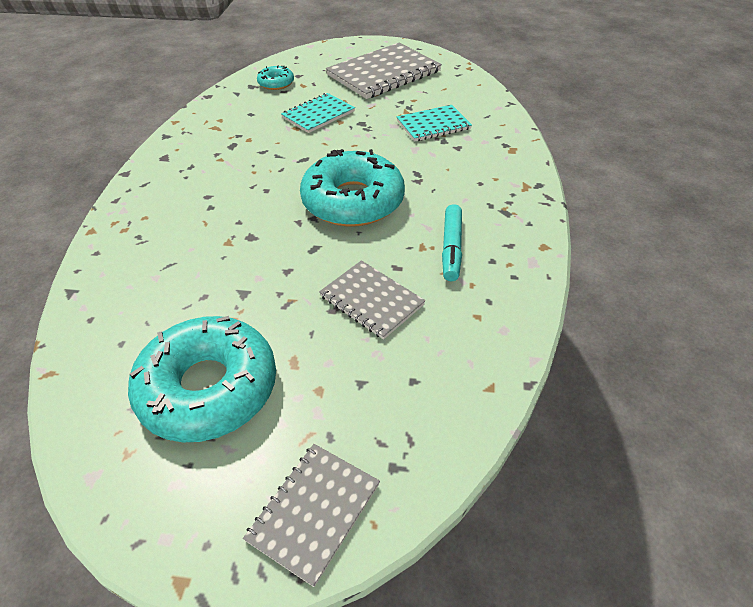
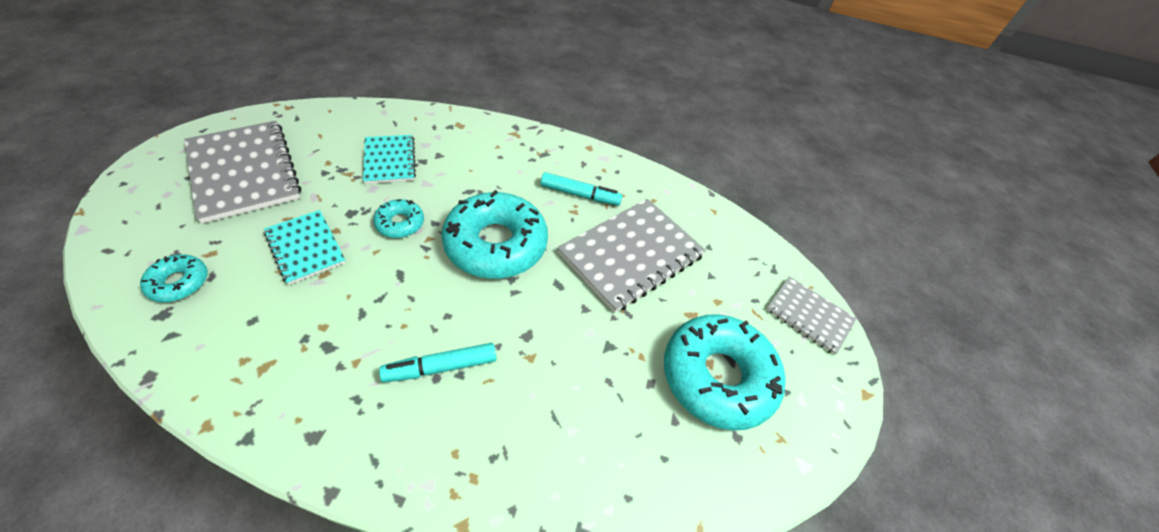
camera: 90 degrees left, 5 degrees up
(216, 196) = (441, 367): none -> turquoise marker
(359, 147) = (400, 223): none -> turquoise donut
(371, 300) = (631, 255): grey notebook -> grey notebook, size x1.72

